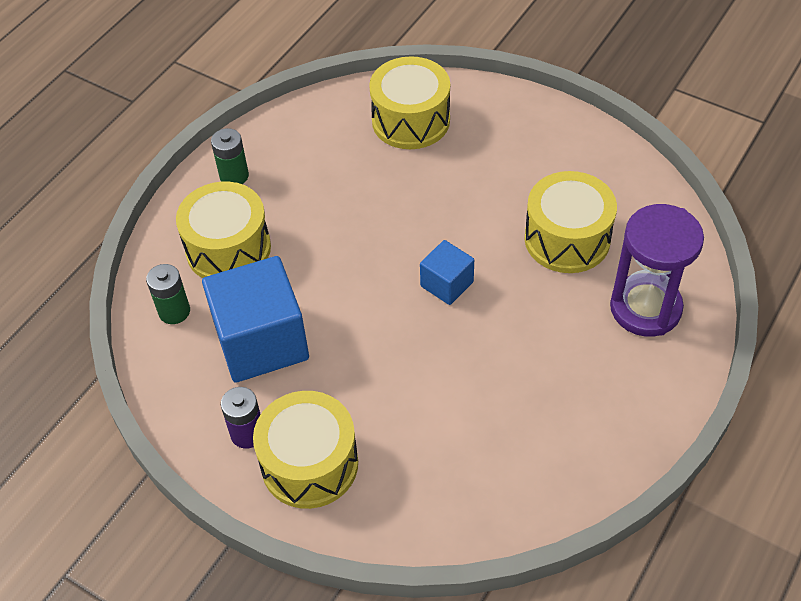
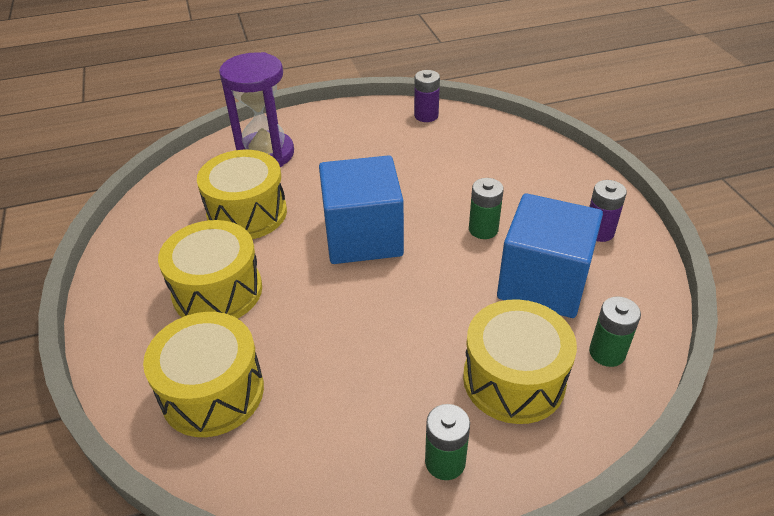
camera: 140 degrees left, 10 degrees down
(309, 463) = (566, 195): yellow drum -> yellow drum (217, 291)
(354, 362) = (483, 229): none -> green battery
(447, 284) = (363, 237): blue cube -> blue cube, size x1.96
(561, 487) = (426, 116): none -> purple battery

